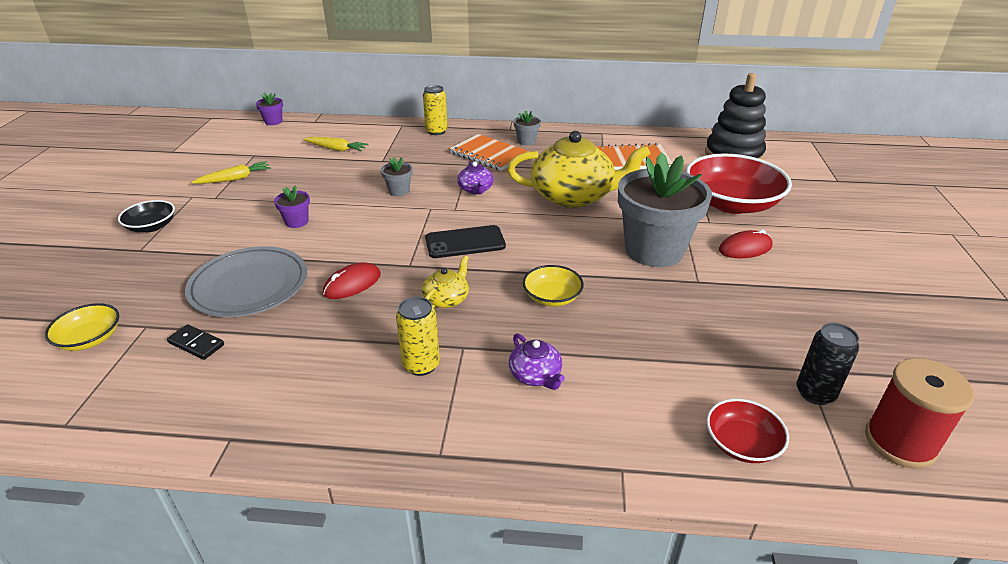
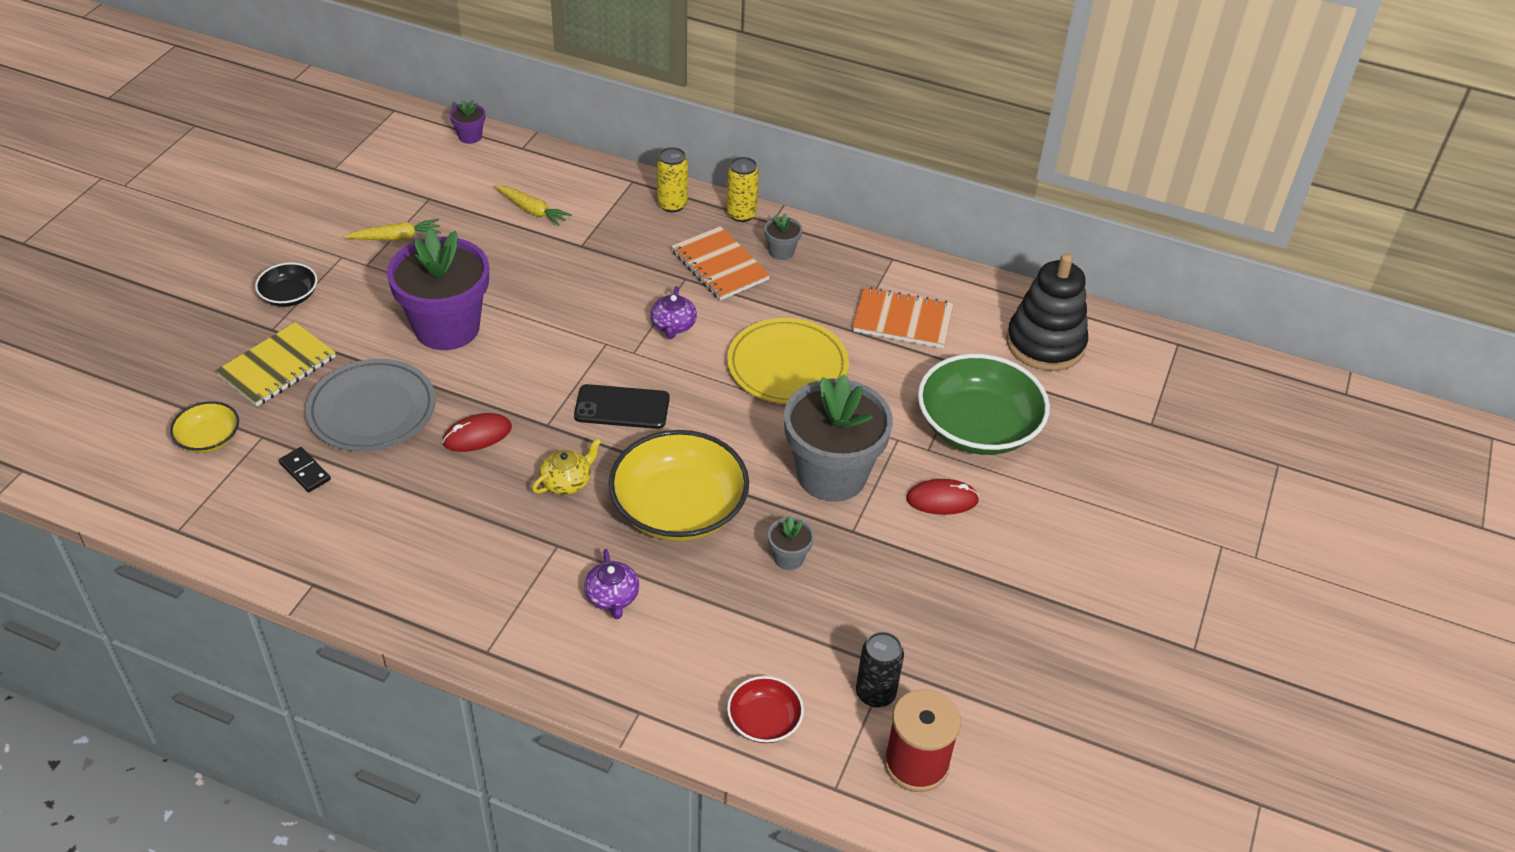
camera: 15 degrees right, 10 degrees up
(150, 273) = (277, 367): none -> yellow notebook
(297, 222) = (447, 328): purple flower pot -> purple flower pot, size x2.43
(399, 191) = (580, 305): grey flower pot -> grey flower pot (788, 558)
(421, 365) = (508, 555): yellow can -> yellow can (741, 214)
(552, 297) = (679, 509): yellow bowl -> yellow bowl, size x2.03
(573, 196) = (787, 366): yellow teapot -> yellow plate
(731, 203) = (977, 427): red bowl -> green bowl

